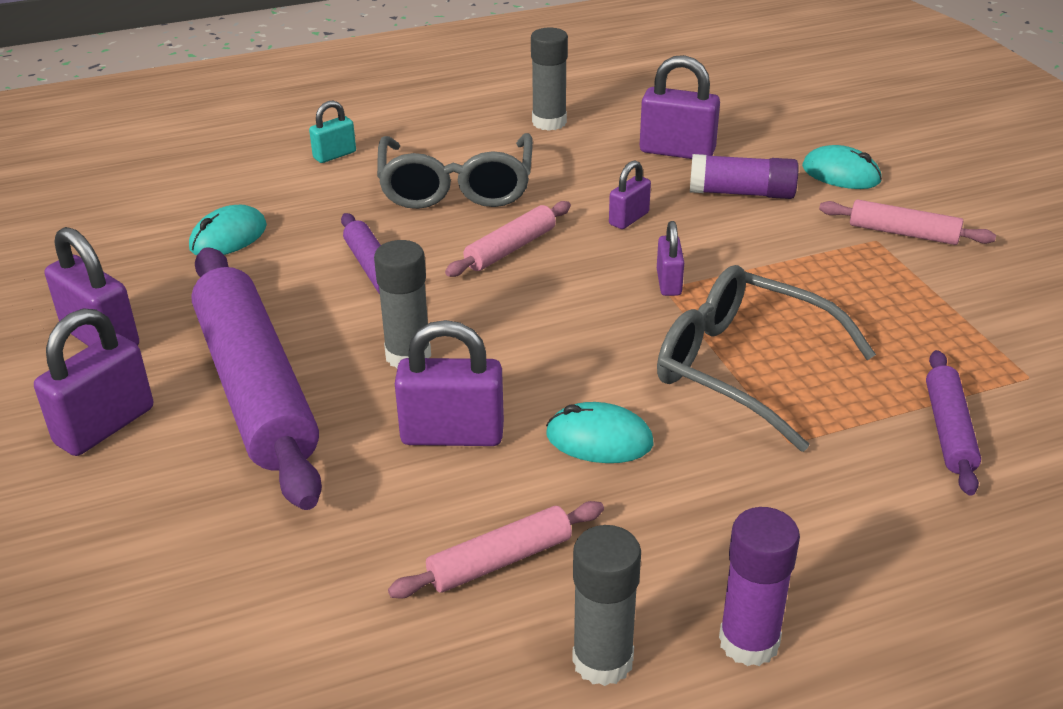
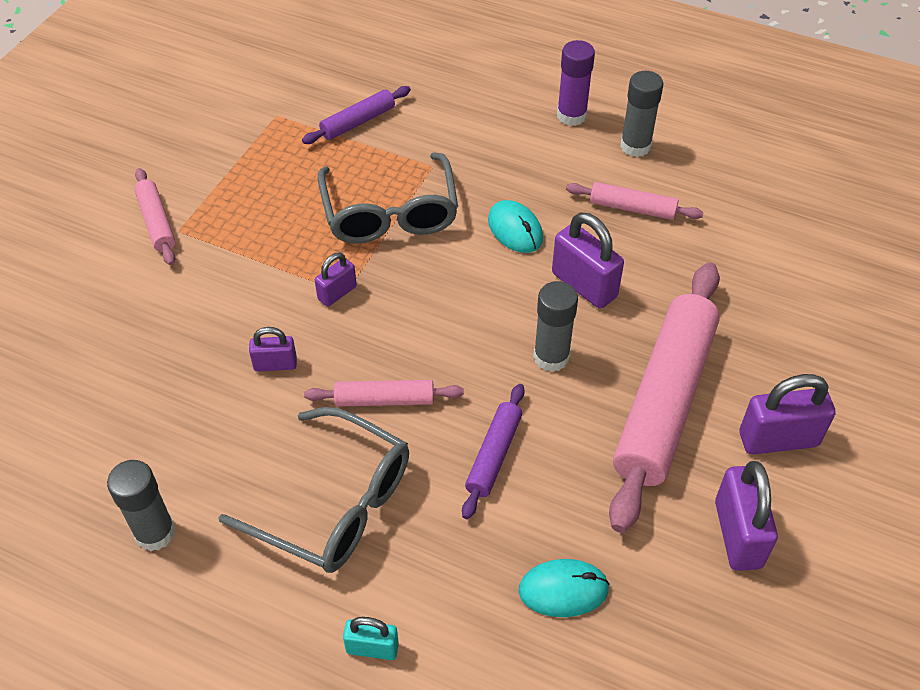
camera: 135 degrees left, 15 degrees up
(256, 388) = (664, 401): purple rolling pin -> pink rolling pin
(456, 187) = (334, 504): grey glasses -> grey glasses turned 75 degrees clockwise
(677, 151) = (135, 405): purple padlock -> none
(741, 193) = (174, 327): purple glue stick -> none
(841, 174) = (90, 292): turquoise mouse -> none

